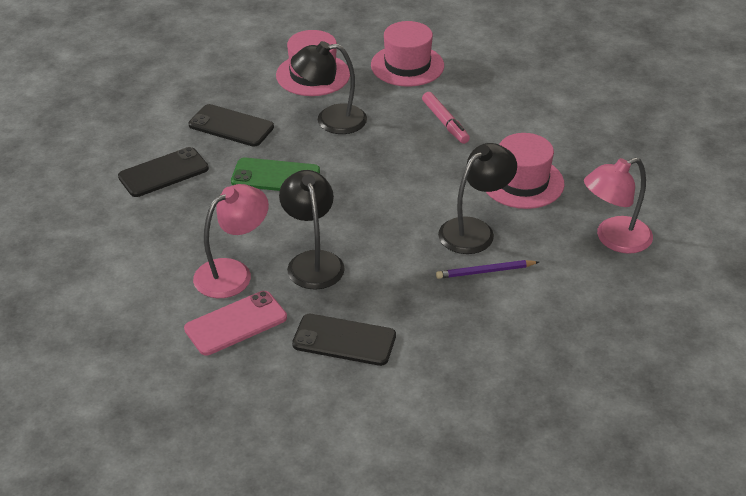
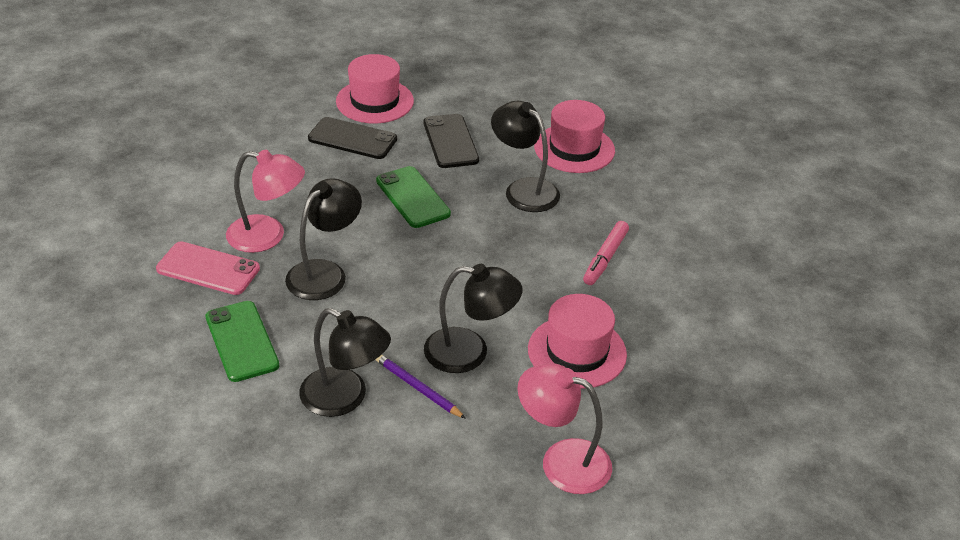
camera: 50 degrees right, 0 degrees up
(344, 340) = (241, 341): black phone -> green phone
(407, 65) = (660, 194): pink hat -> pink hat (374, 101)
(461, 312) = (345, 398): none -> black lamp

